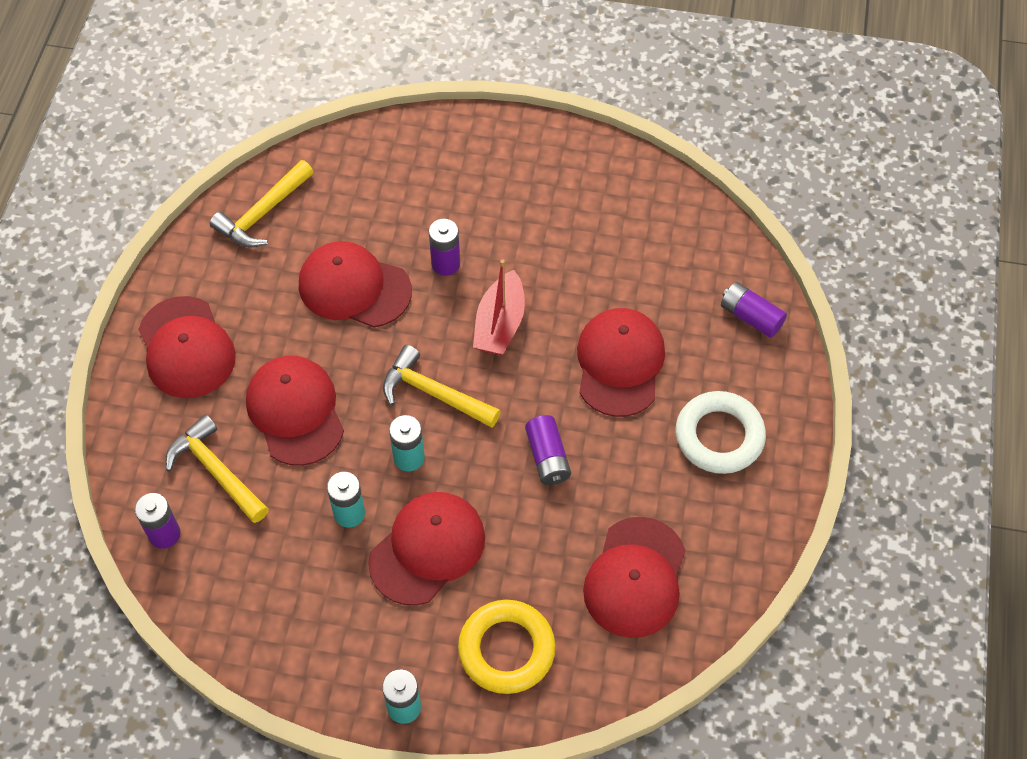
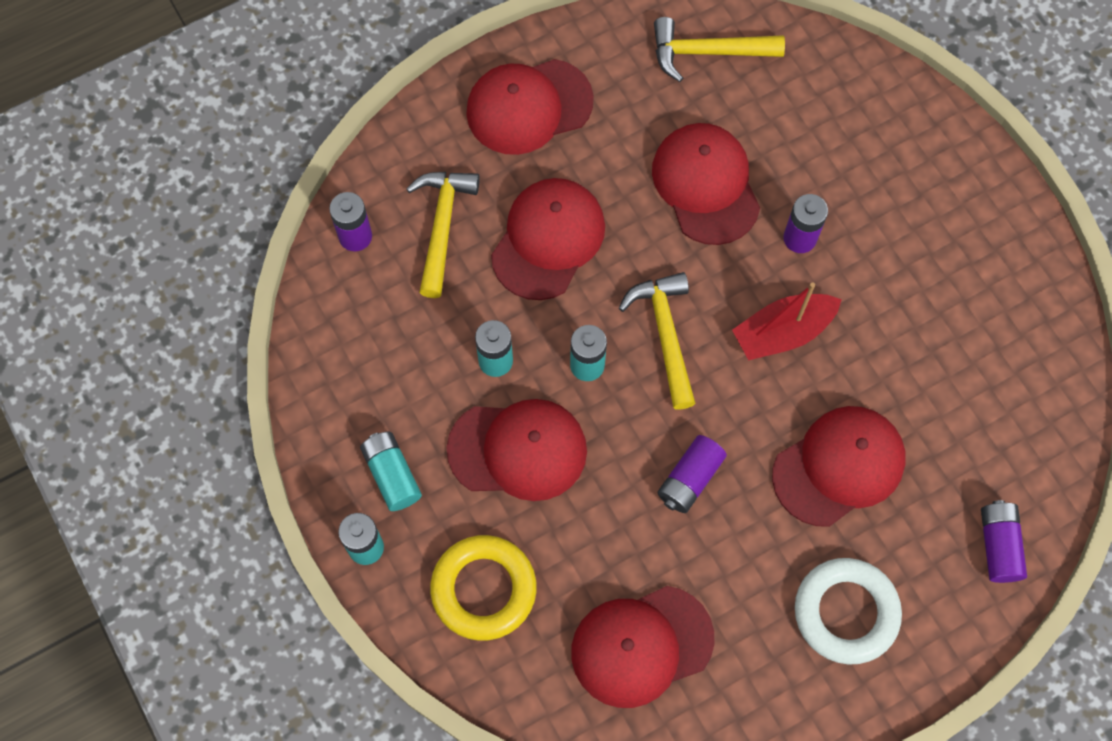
camera: 50 degrees right, 10 degrees up
(186, 348) = (529, 107): red cap -> red cap turned 45 degrees clockwise
(367, 647) = (392, 475): none -> turquoise battery

